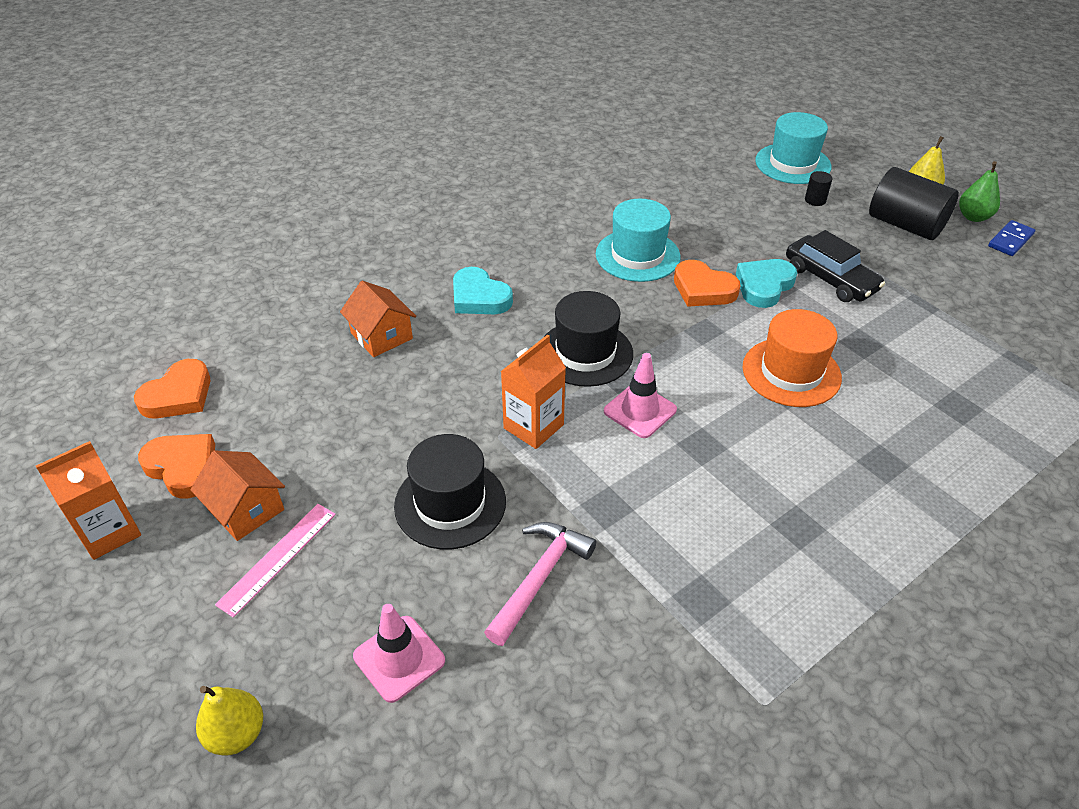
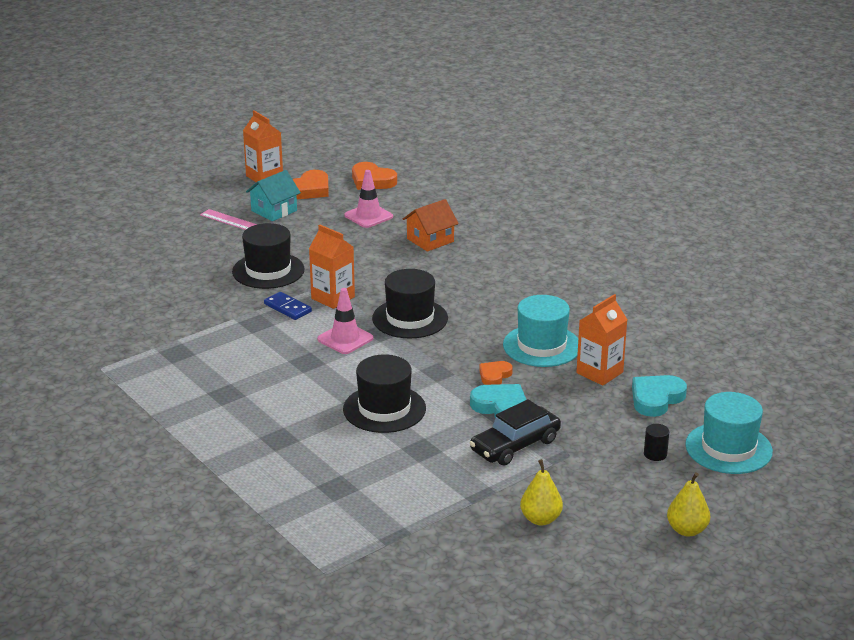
camera: 90 degrees right, 15 degrees down
(236, 733) = (132, 223): yellow pear -> yellow pear (540, 519)
(246, 509) = (274, 211): orange house -> turquoise house
(399, 658) = (162, 260): pink traffic cone -> pink traffic cone (368, 216)
(479, 297) = (477, 275): turquoise heart -> turquoise heart (656, 399)
(539, 578) = (205, 300): pink hammer -> none
(684, 222) = (599, 373): none -> orange carton
(703, 289) = (494, 375): orange heart -> orange heart, size x0.62
(791, 372) = (384, 409): orange hat -> black hat
(905, 225) = (616, 507): black cylinder -> none
(973, 217) = (642, 560): green pear -> none
(1010, 240) = (597, 577): blue domino -> blue domino (287, 308)

